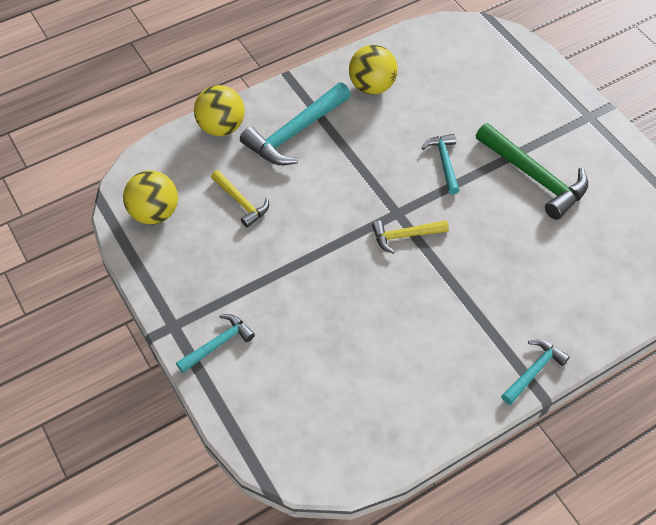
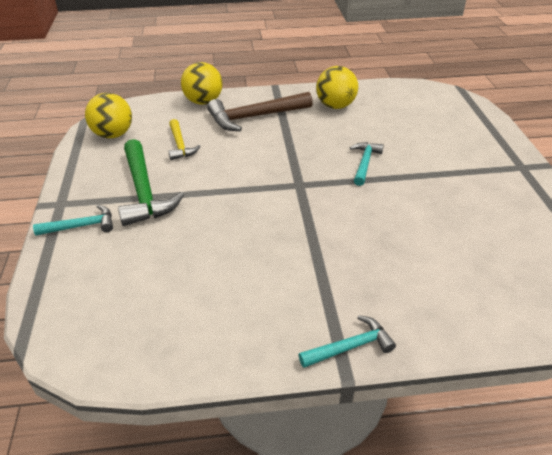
camera: 25 degrees right, 15 degrees down
(295, 132) = (255, 117): turquoise hammer -> brown hammer
(405, 236) = (295, 201): yellow hammer -> none
(534, 177) = (443, 194): green hammer -> green hammer (144, 191)

